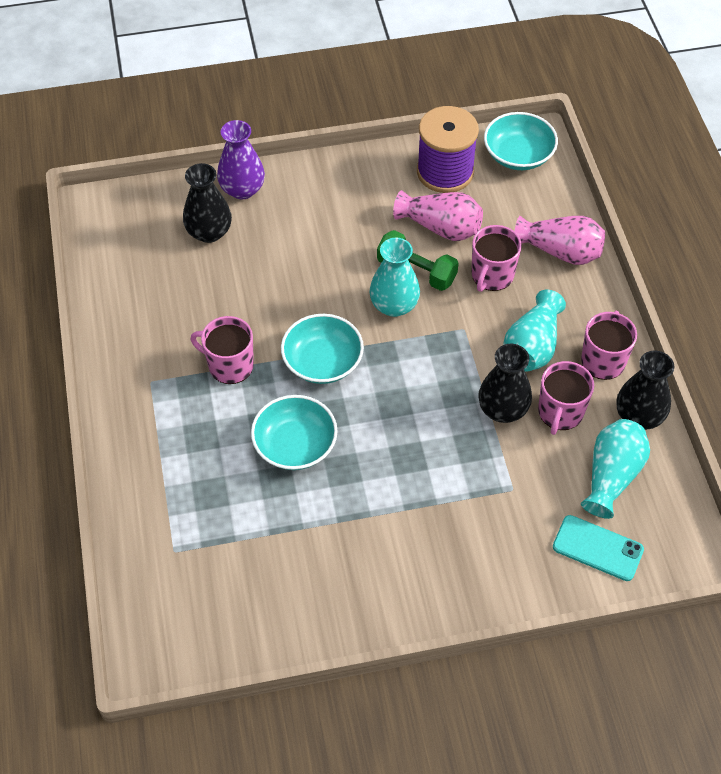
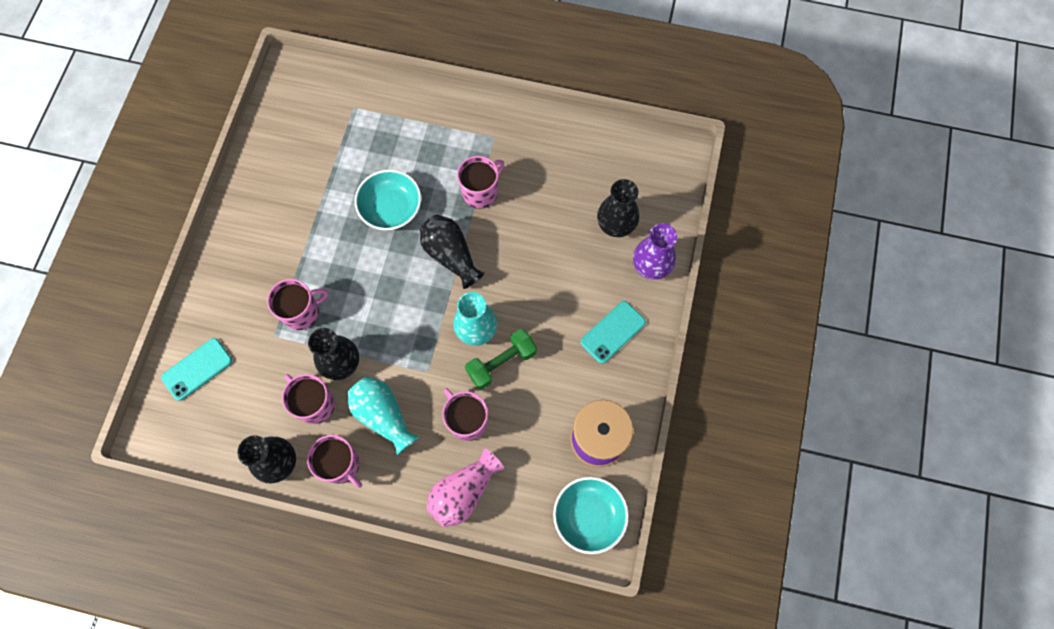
camera: 115 degrees right, 15 degrees up
(322, 362) = (451, 255): turquoise bowl -> black vase
(332, 195) = (613, 332): none -> turquoise phone
(440, 227) = (537, 404): pink vase -> none
(470, 475) = (302, 312): none -> pink mug
(612, 475) = (243, 412): turquoise vase -> none

